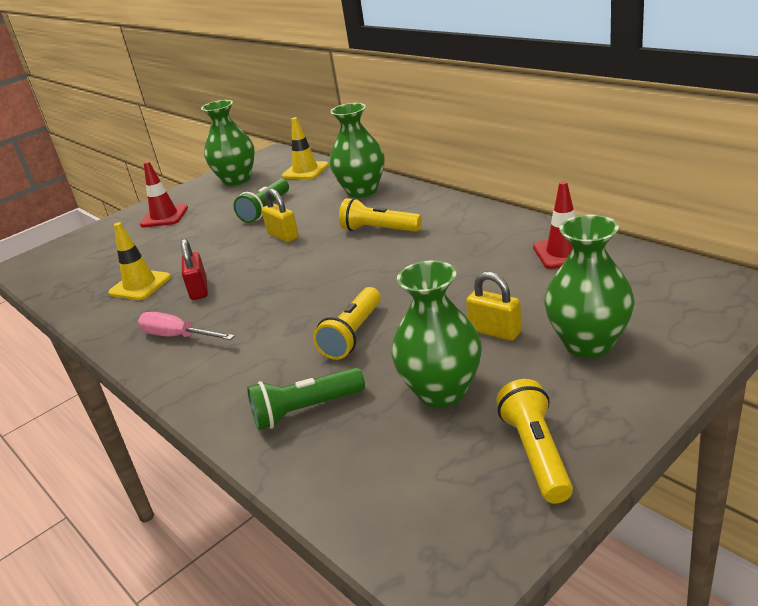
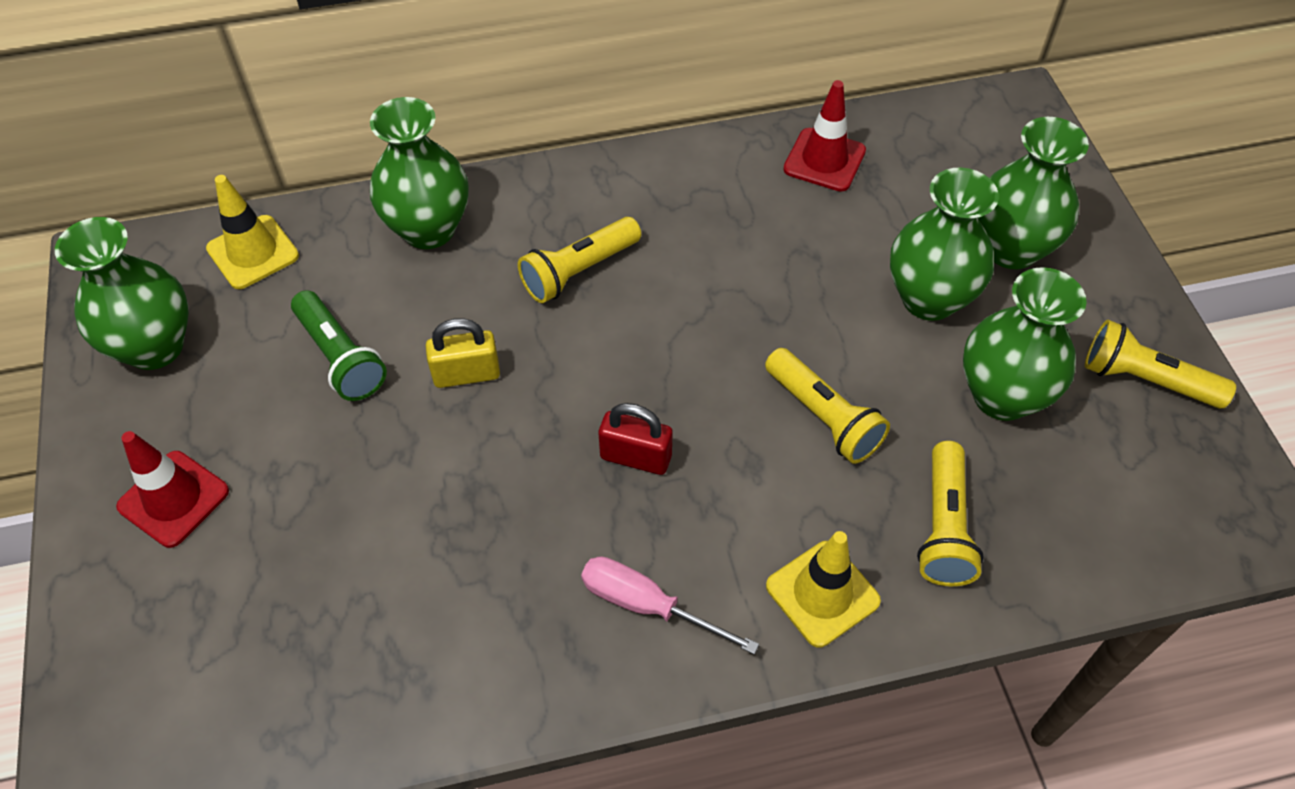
camera: 65 degrees left, 25 degrees up
(140, 285) = (422, 611): yellow traffic cone -> yellow traffic cone (822, 593)
(178, 336) = (647, 605): pink screwdriver -> pink screwdriver turned 60 degrees clockwise
(199, 290) = (528, 536): red padlock -> red padlock (636, 457)
(305, 410) = (943, 526): green flashlight -> yellow flashlight
(495, 331) = (929, 299): yellow padlock -> green vase

